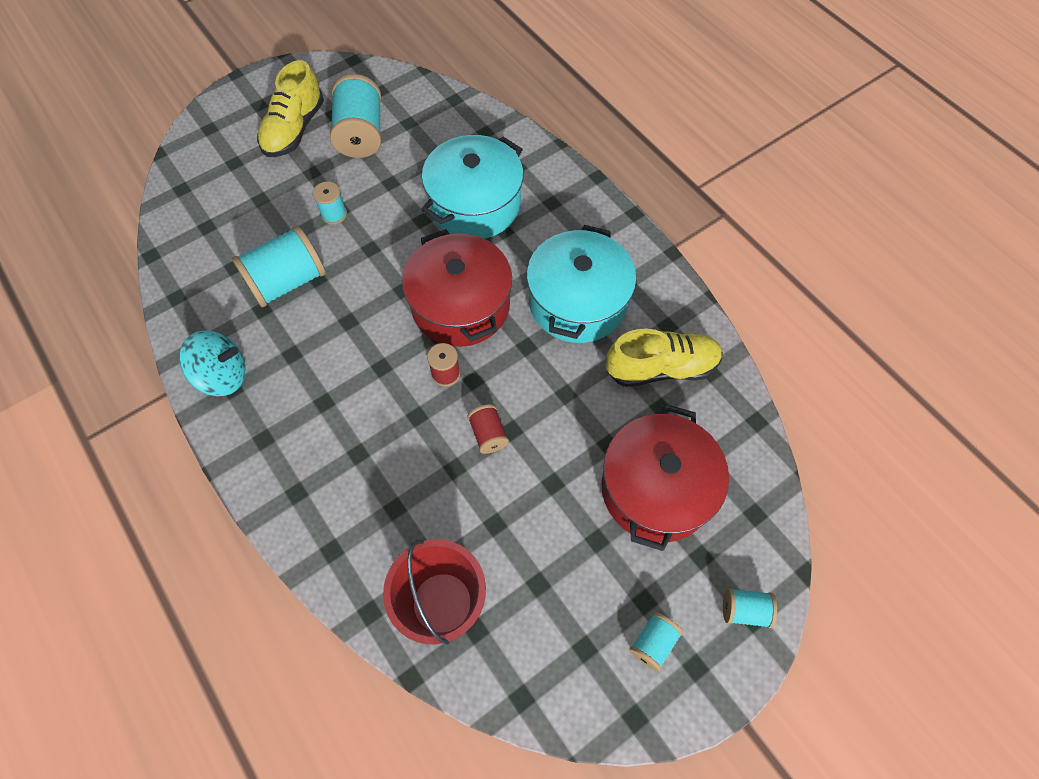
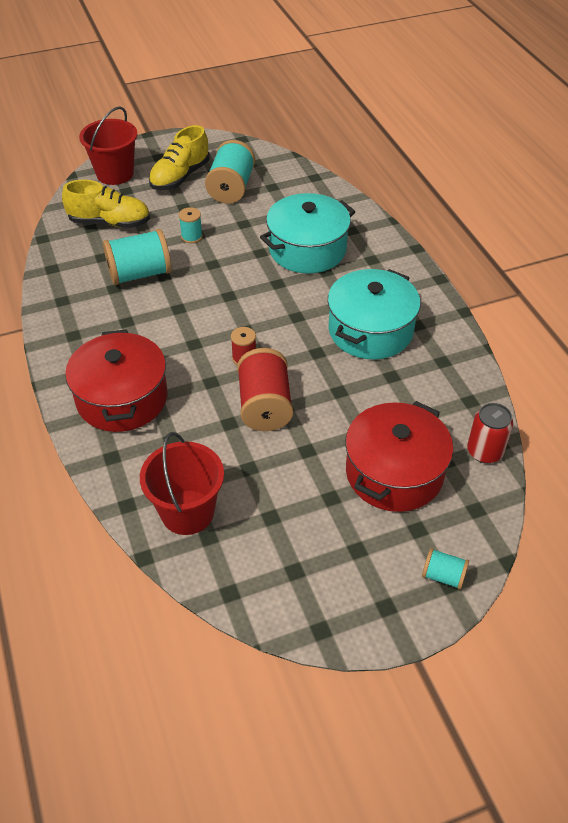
camera: 15 degrees right, 15 degrees down
(213, 140) = (115, 174): none -> red bucket
(223, 375) = (69, 325): turquoise spinning top -> none
(460, 305) = (272, 315): red pot -> red pot (122, 398)
(488, 434) = (265, 406): red spool -> red spool, size x1.96
(653, 643) = (354, 580): turquoise spool -> none
(661, 368) = (427, 389): yellow shoe -> yellow shoe (109, 222)
(744, 435) = (484, 451): none -> red can

